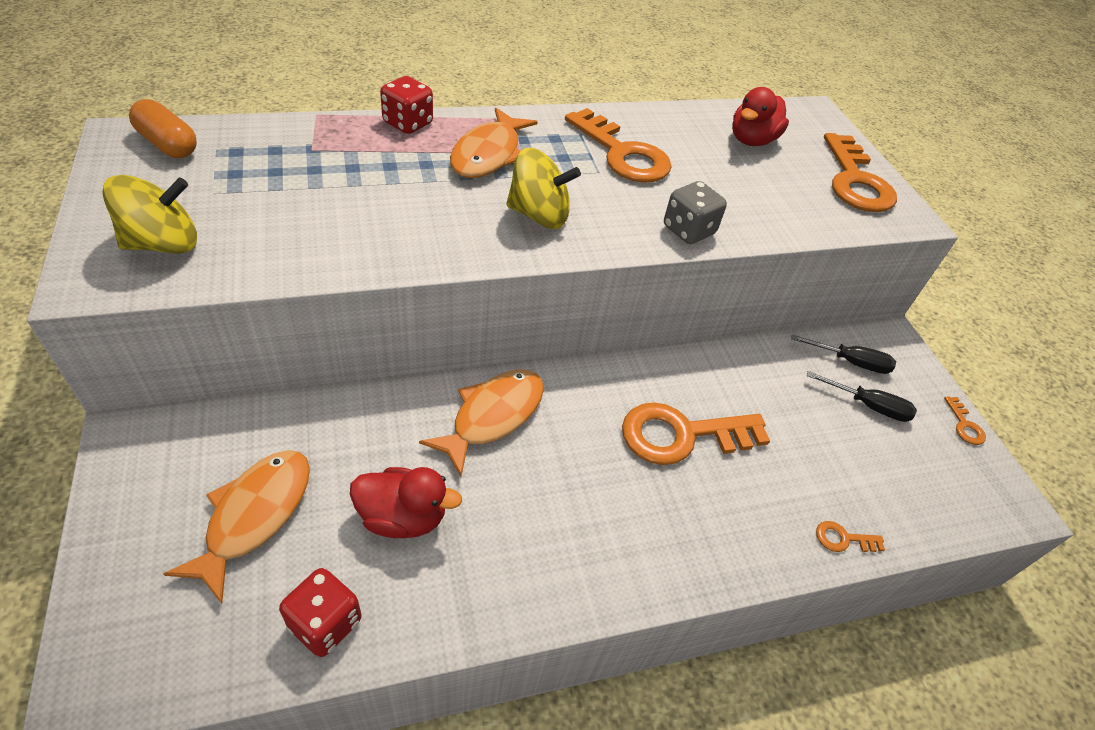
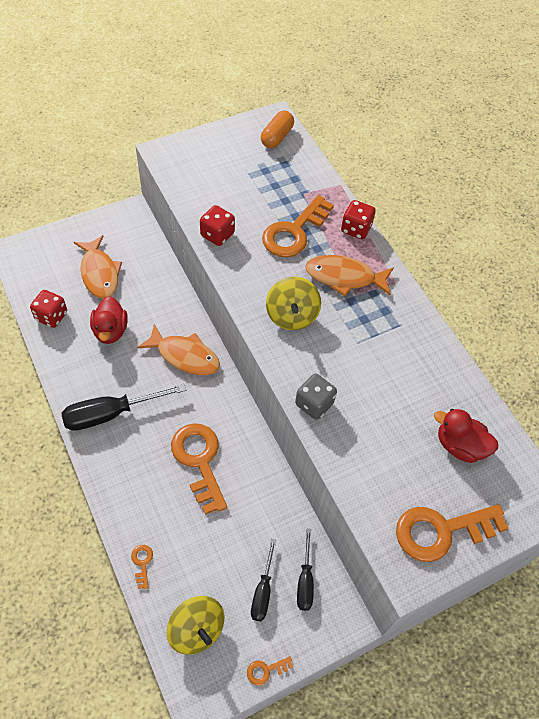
camera: 80 degrees right, 10 degrees up
(163, 244) = (198, 166): yellow spinning top -> yellow spinning top (196, 629)
(254, 516) = (99, 273): orange fish -> orange fish turned 60 degrees clockwise
(345, 255) = (217, 235): none -> red dice
(580, 544) = (111, 414): none -> black screwdriver
(622, 154) = (388, 354): orange key -> orange key (294, 232)

